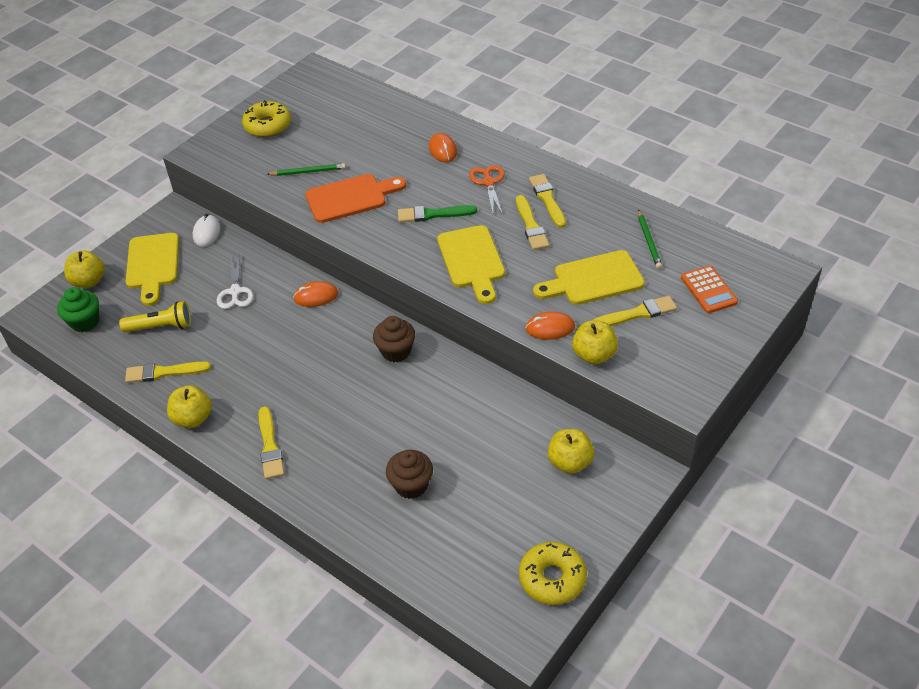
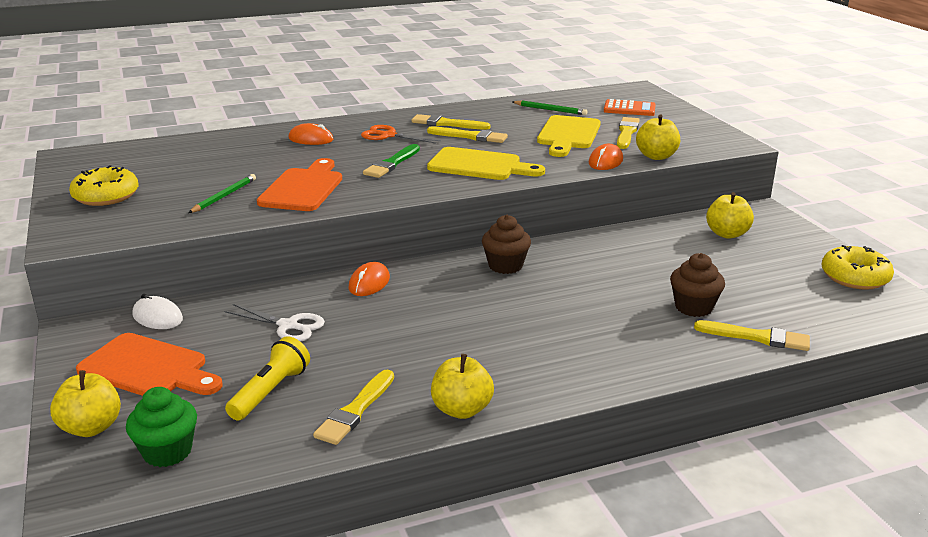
camera: 60 degrees left, 20 degrees down
(153, 265) = (148, 368): yellow cutting board -> orange cutting board
(270, 446) = (563, 369): yellow brush -> yellow brush (757, 337)

